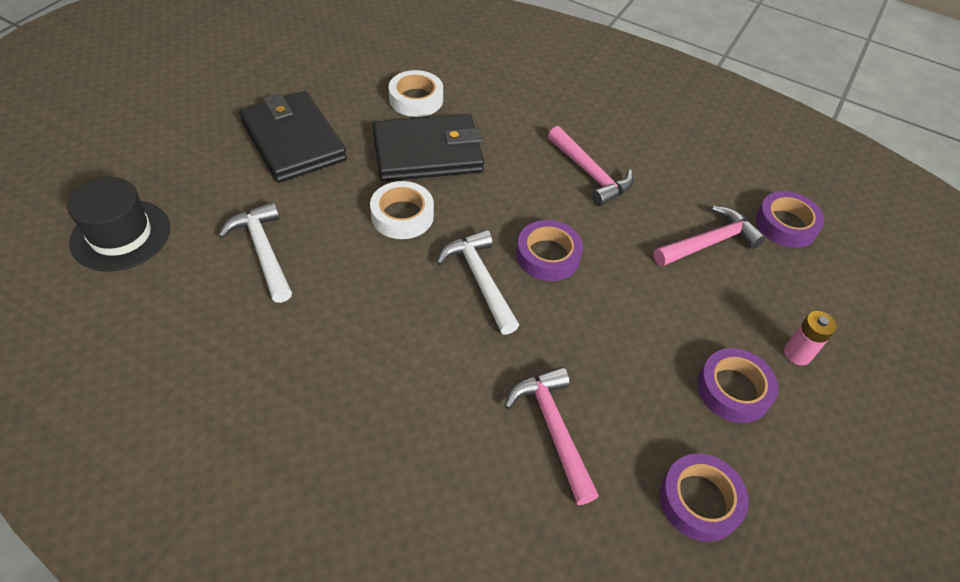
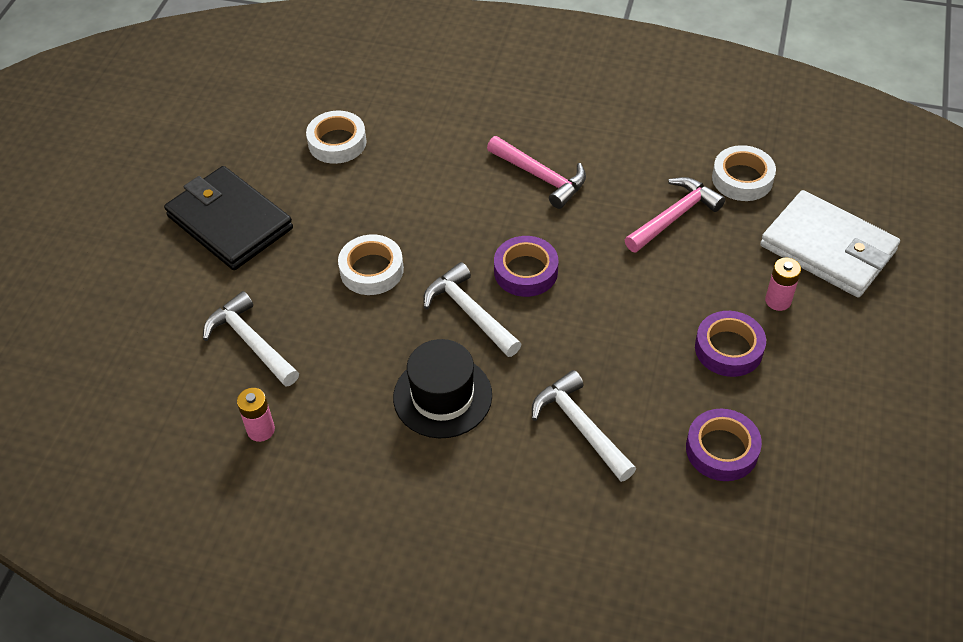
camera: 10 degrees left, 0 degrees up
(121, 235) = (103, 365): black hat -> black hat (442, 396)
(233, 338) = (261, 430): none -> pink battery
(427, 153) = (372, 198): black wallet -> none
(553, 429) = (580, 427): pink hammer -> white hammer
(786, 224) = (742, 179): purple tape -> white tape
(861, 315) = (828, 248): none -> white wallet

